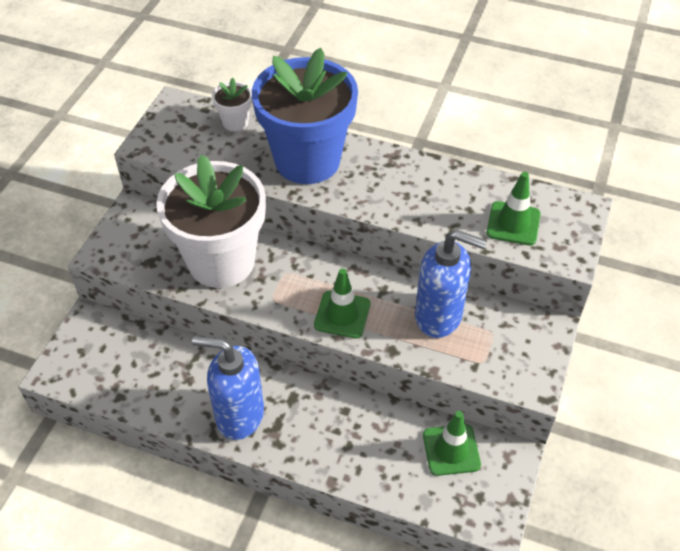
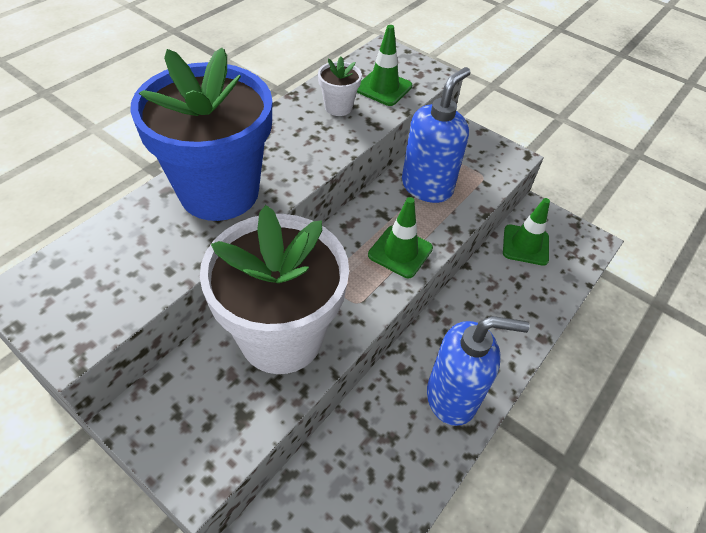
camera: 75 degrees left, 0 degrees up
(235, 122) = (106, 237): white flower pot -> white flower pot (338, 107)
(239, 415) = (452, 397): blue soap dispenser -> blue soap dispenser turned 120 degrees counterclockwise

